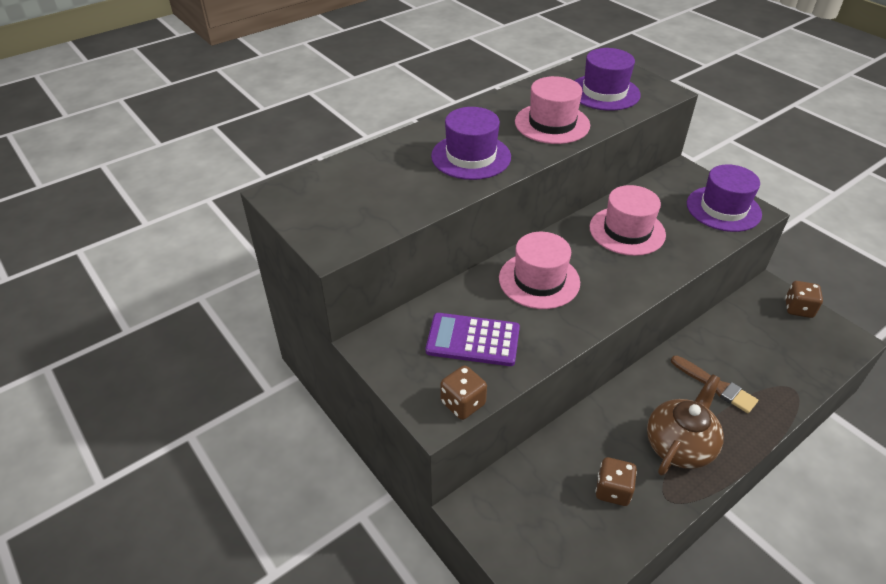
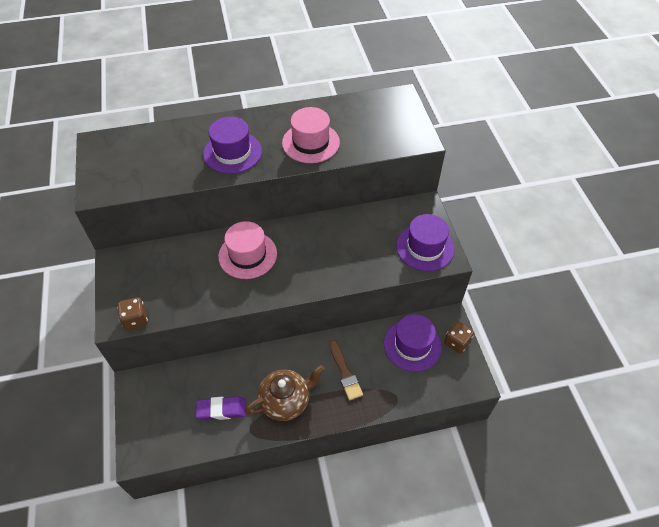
camera: 25 degrees right, 10 degrees up
(473, 340) = (174, 281): purple calculator -> none
(604, 92) = (374, 127): purple hat -> purple hat (412, 345)
(612, 490) = (221, 410): brown dice -> purple eraser
(627, 231) = (338, 240): pink hat -> none

